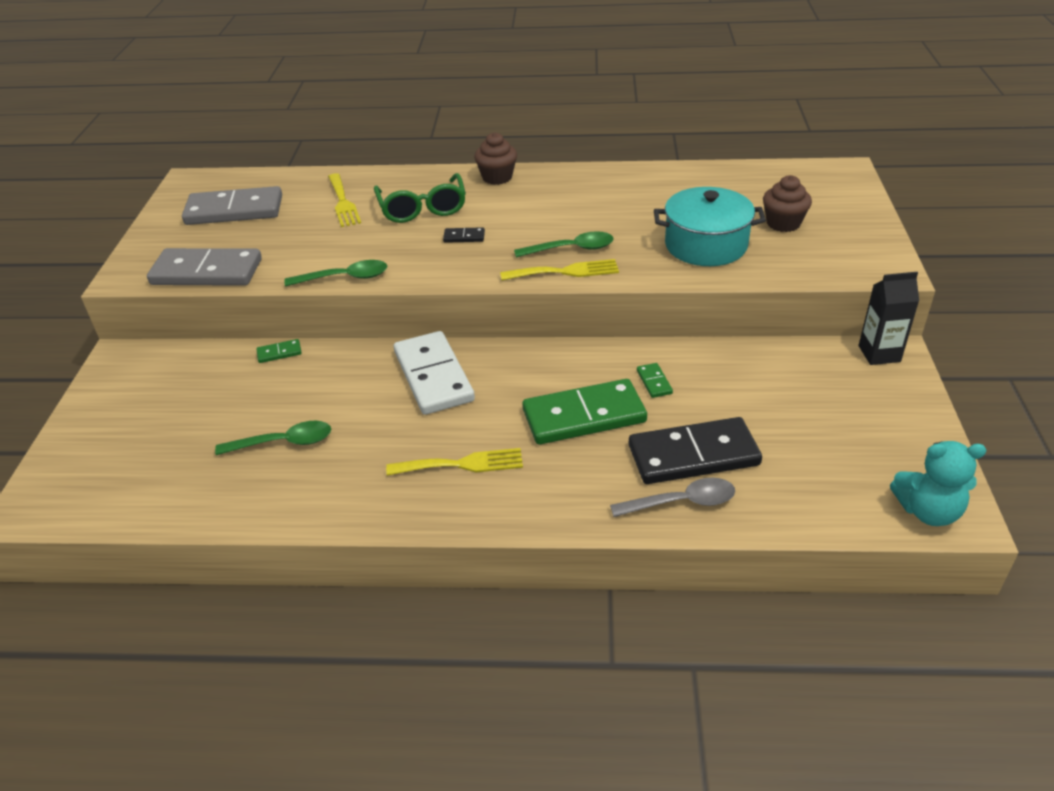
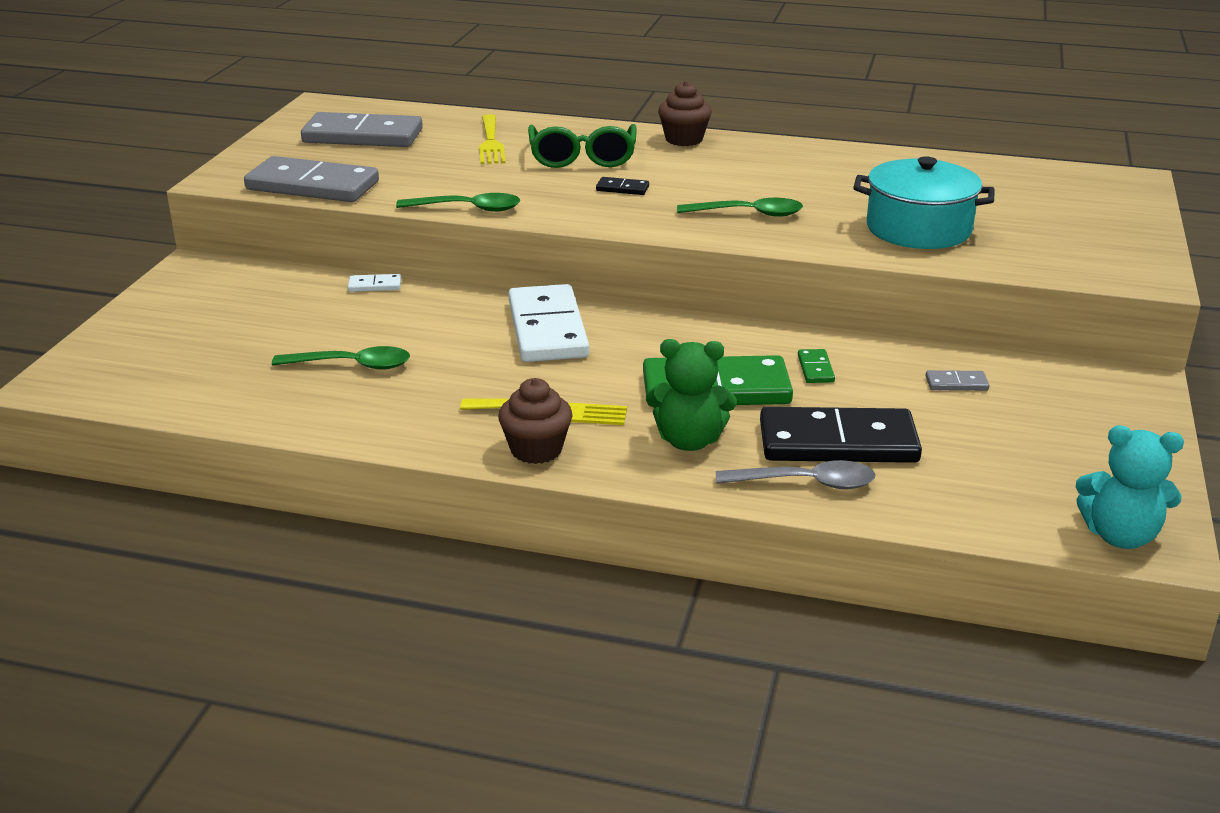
camera: 10 degrees right, 10 degrees down
(279, 353) = (375, 285): green domino -> white domino
(565, 272) = (733, 233): yellow fork -> none
(579, 475) = (689, 441): none -> green teddy bear
(763, 379) = (956, 383): none -> grey domino
(783, 223) = (1027, 220): brown cupcake -> brown cupcake (536, 450)
(879, 354) = (1119, 379): black carton -> none

